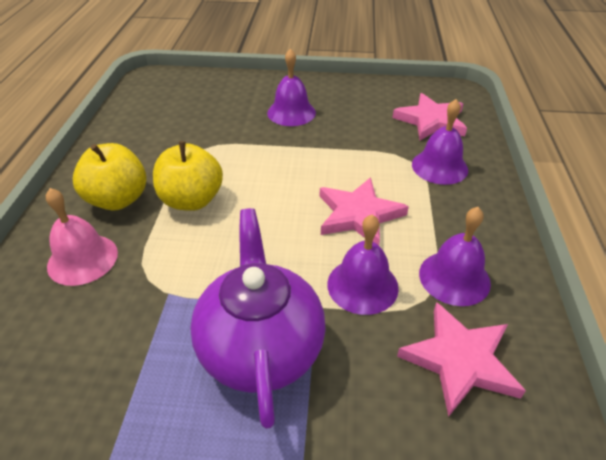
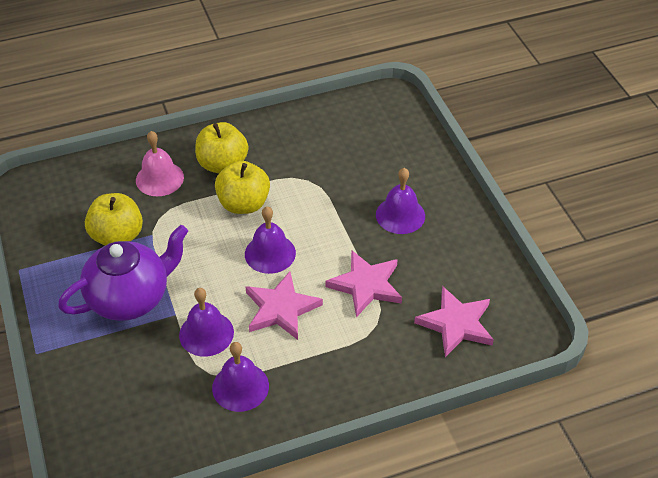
camera: 65 degrees right, 5 degrees up
(140, 332) = (117, 236): none -> yellow apple
(439, 167) = (380, 347): purple bell -> purple bell (270, 253)
(460, 360) = (164, 404): pink star -> pink star (366, 285)

